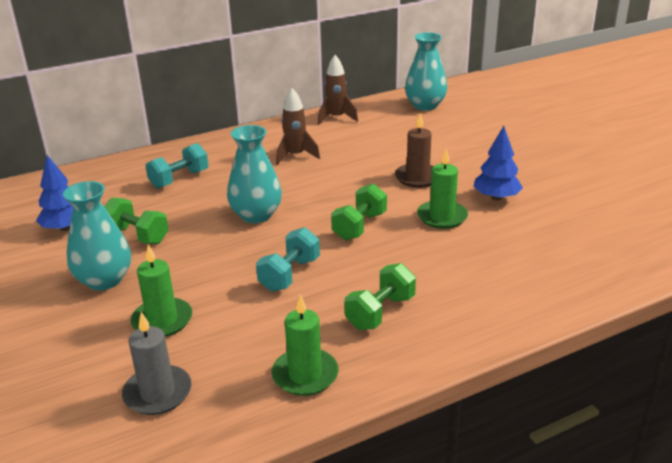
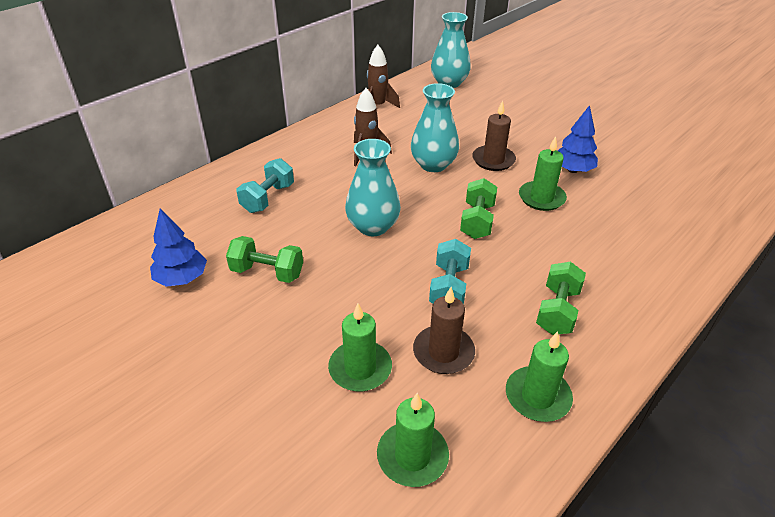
camera: 20 degrees left, 10 degrees up
(104, 280) = (267, 334): turquoise vase -> turquoise vase (433, 164)
(157, 393) = (412, 456): grey candle -> green candle
(245, 323) = (443, 352): none -> brown candle

